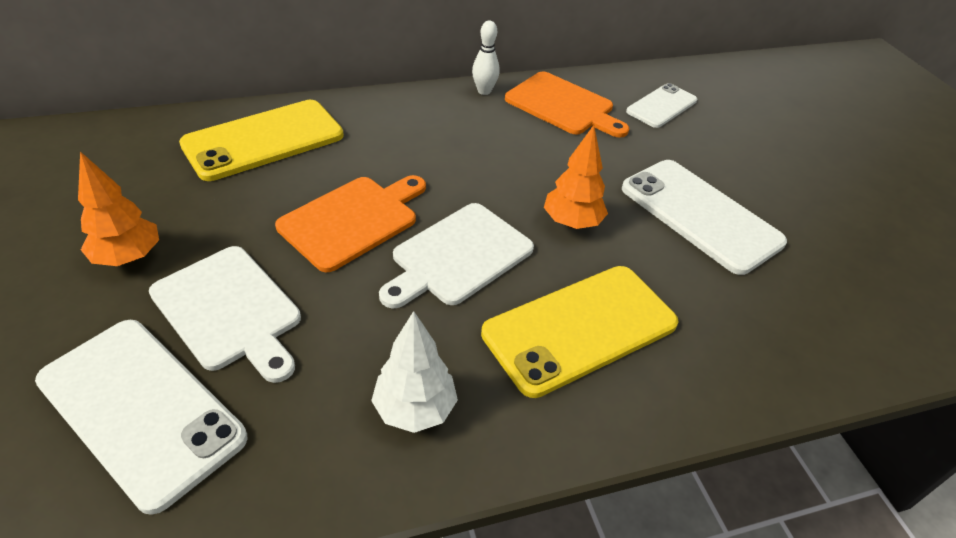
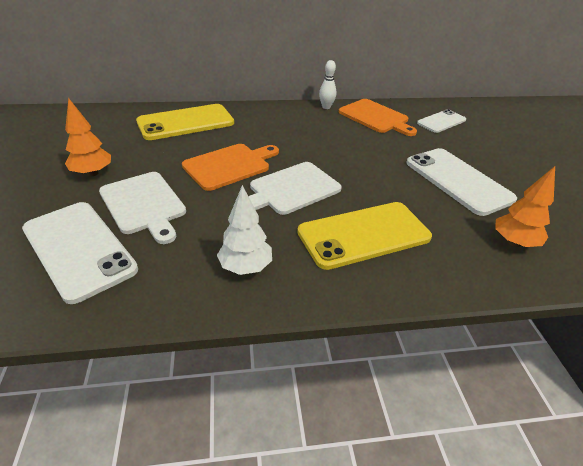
camera: 10 degrees right, 5 degrees down
(572, 223) = (369, 178): orange tree -> orange tree (514, 242)

